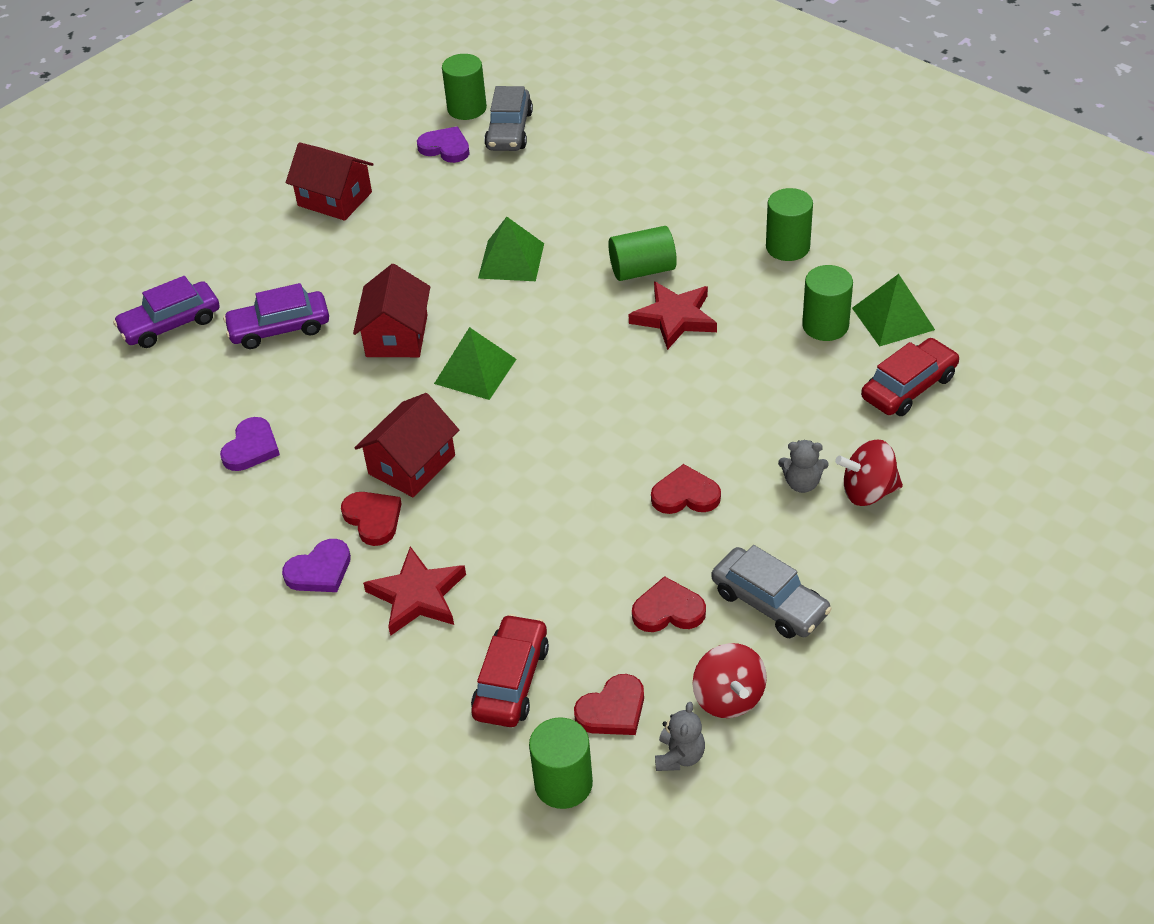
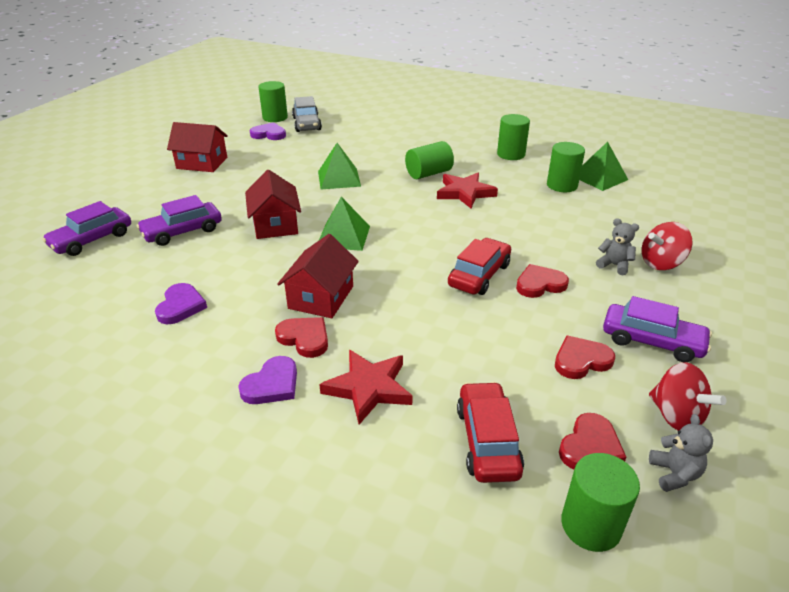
camera: 20 degrees left, 10 degrees down
(769, 602) = (652, 341): grey car -> purple car
(802, 483) = (614, 265): grey teddy bear -> grey teddy bear turned 135 degrees counterclockwise
(909, 387) = (637, 207): red car -> red car (479, 275)

